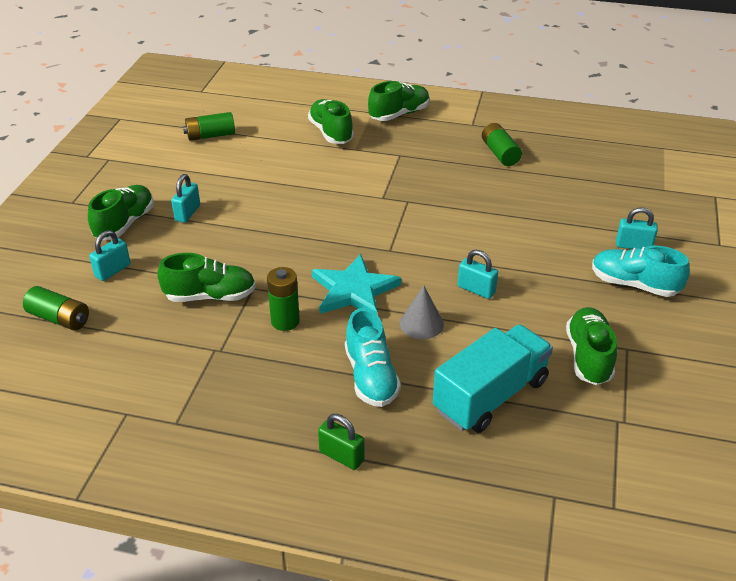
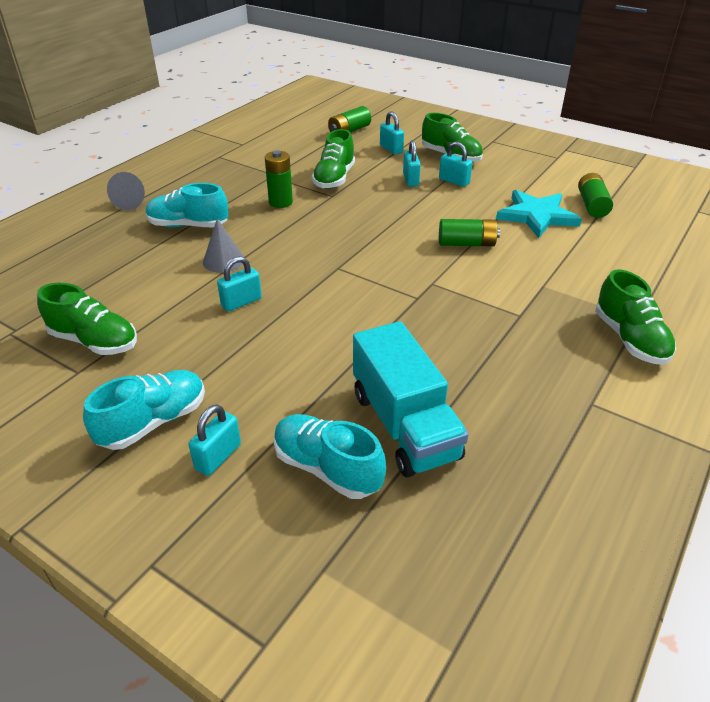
camera: 110 degrees right, 0 degrees up
(194, 241) = (410, 180): none -> turquoise padlock
(331, 133) = (586, 276): green shoe -> none
(341, 456) = (131, 202): green padlock -> grey cone
(354, 290) = (293, 237): turquoise star -> turquoise star (537, 216)
(490, 396) = (113, 272): turquoise truck -> turquoise truck (404, 425)
(500, 153) = (498, 405): green battery -> green battery (466, 244)
(603, 203) = (327, 468): none -> turquoise shoe

